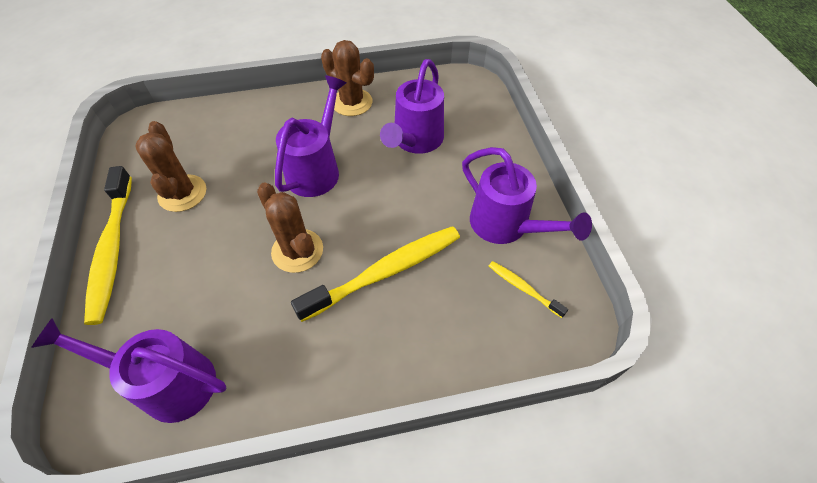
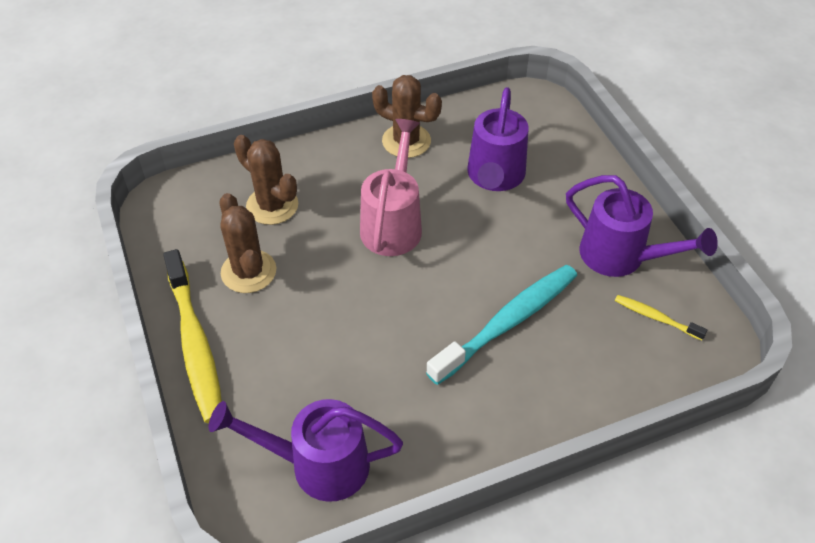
camera: 10 degrees left, 5 degrees down
(297, 251) = (405, 315): brown cactus -> brown cactus (272, 206)
(317, 169) = (393, 223): purple watering can -> pink watering can
(386, 272) = (508, 322): yellow toothbrush -> turquoise toothbrush

